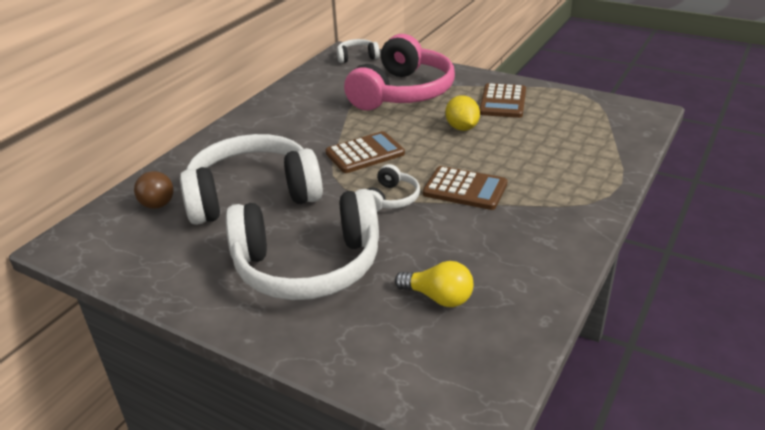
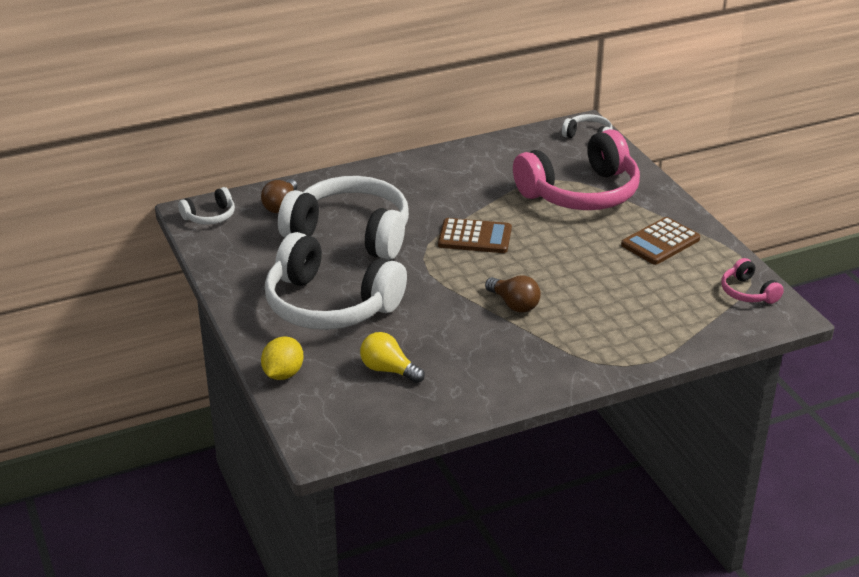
camera: 35 degrees right, 0 degrees up
(391, 199) = (447, 285): white headphones -> white headphones (210, 216)
(438, 297) = (388, 370): yellow light bulb -> yellow light bulb turned 150 degrees clockwise
(462, 128) = (586, 251): yellow lemon -> yellow lemon (283, 374)
(465, 189) = (514, 304): brown calculator -> brown light bulb
(605, 109) = (747, 292): none -> pink headphones

